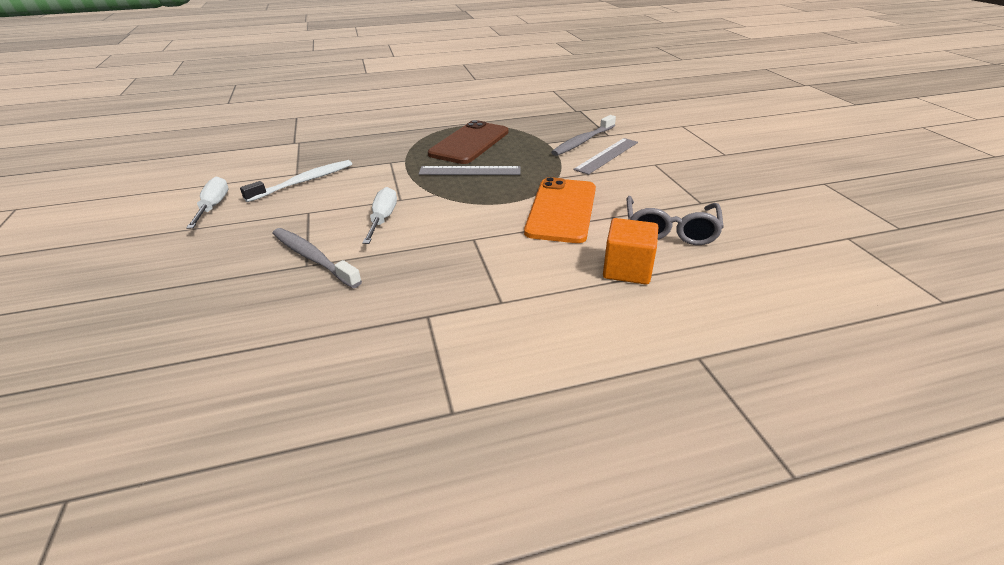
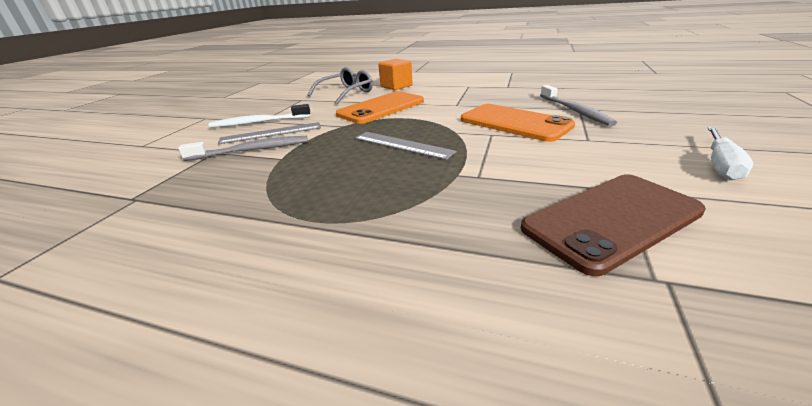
camera: 145 degrees left, 5 degrees down
(304, 182) = (604, 173): white toothbrush -> white toothbrush (259, 122)
(382, 219) = (514, 123): white screwdriver -> orange phone
(469, 143) = (354, 179): brown phone -> brown phone (611, 220)

